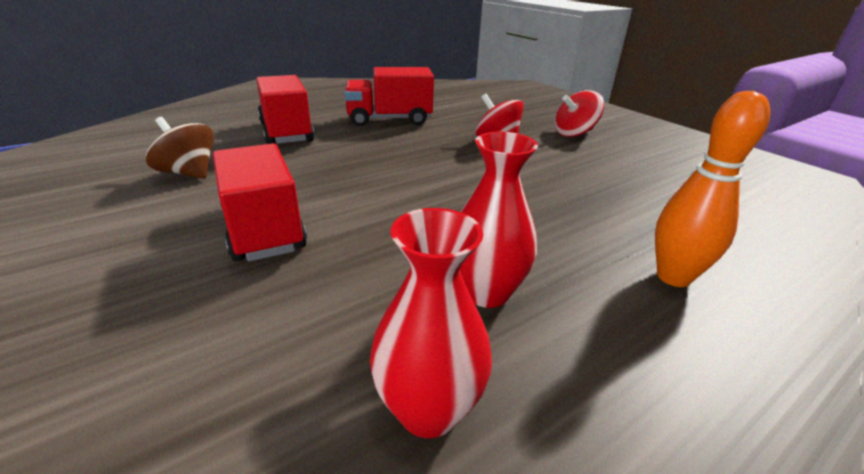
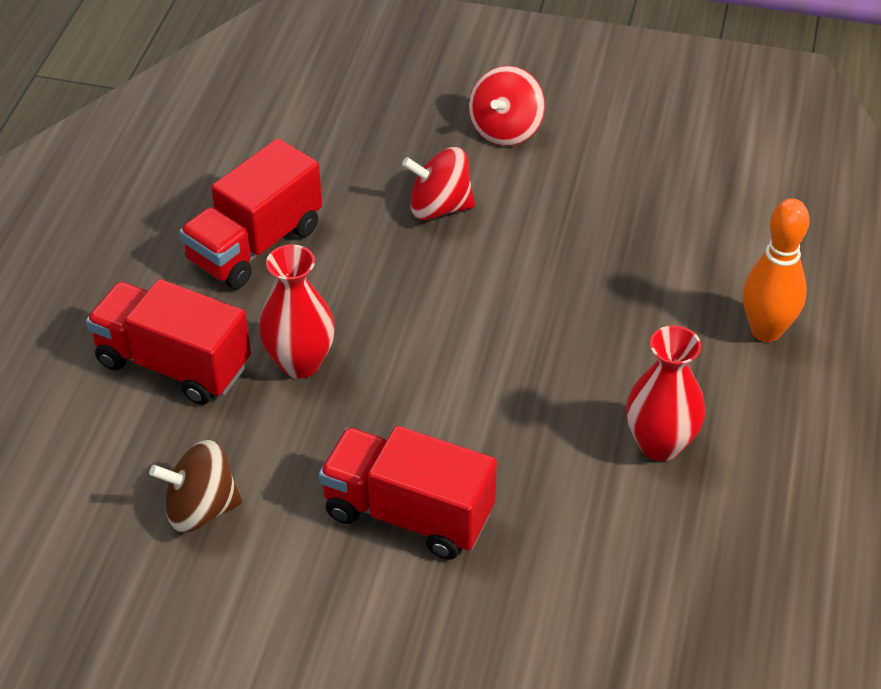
camera: 40 degrees left, 15 degrees up
(428, 410) = (719, 554): red vase -> red vase (300, 362)

